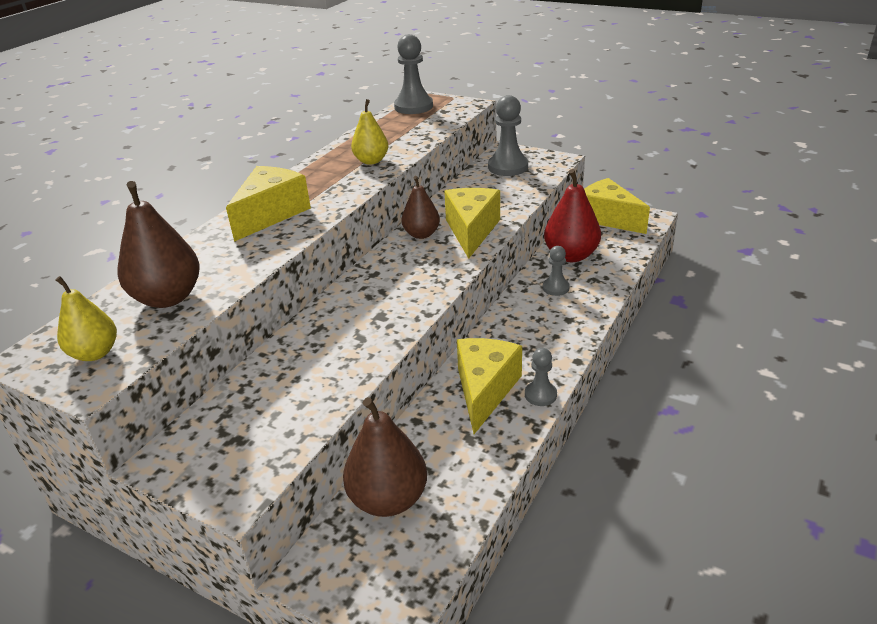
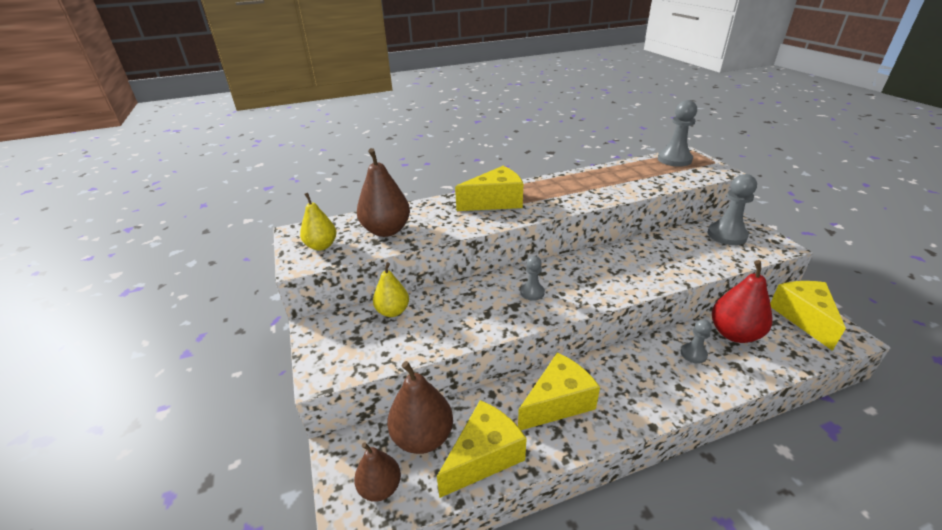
camera: 40 degrees right, 0 degrees up
(371, 161) = (598, 190): yellow pear -> yellow pear (393, 311)
(421, 234) = (603, 259): brown pear -> brown pear (380, 487)
(471, 231) = (643, 274): yellow cheese -> yellow cheese (484, 456)
(540, 395) = (595, 434): grey pawn -> grey pawn (532, 292)

